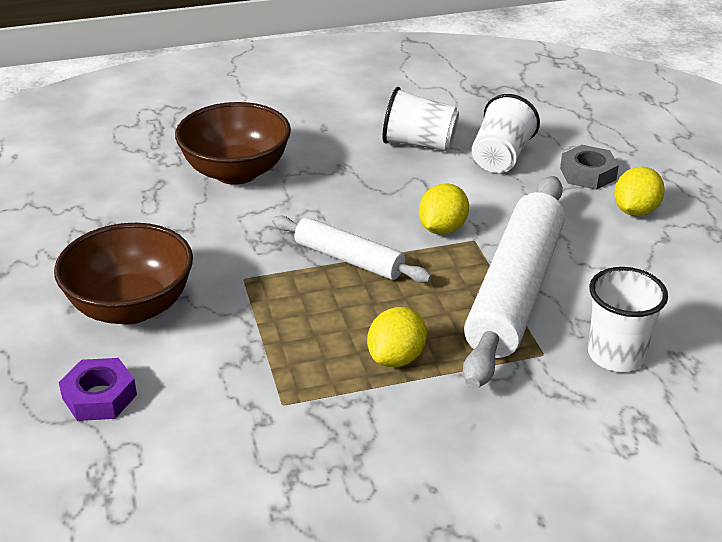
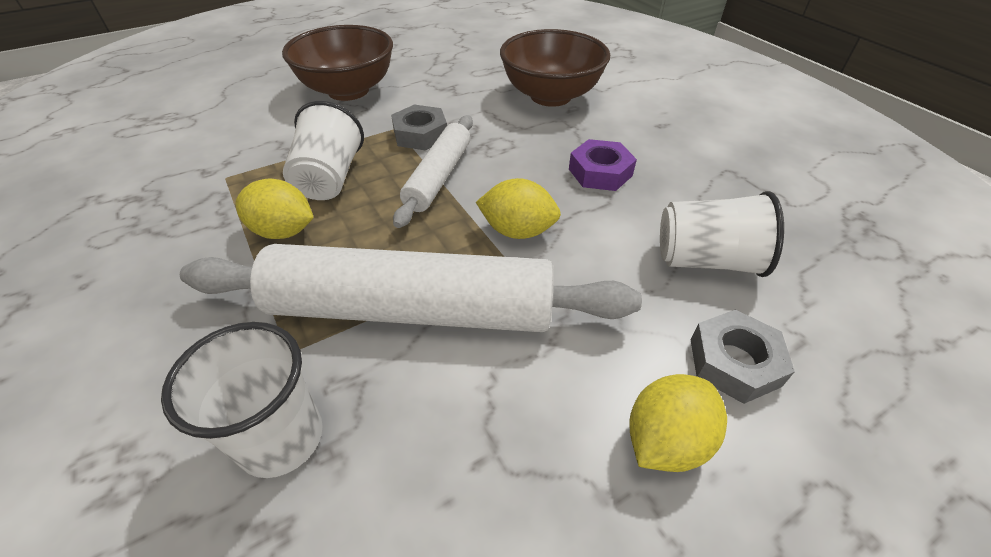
camera: 75 degrees right, 10 degrees up
(99, 397) = (246, 100): purple nut -> purple nut (600, 172)
(266, 262) = (420, 134): none -> grey nut
(419, 143) = (682, 188): white cup -> white cup (329, 178)
(635, 211) = (665, 440): yellow lemon -> yellow lemon turned 60 degrees counterclockwise

